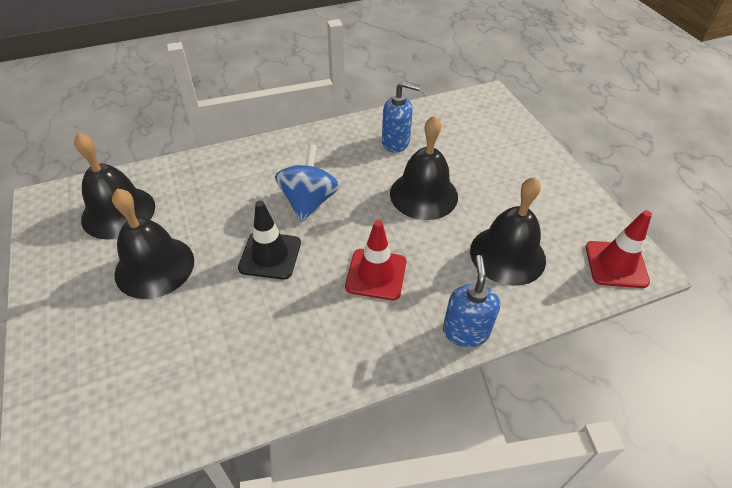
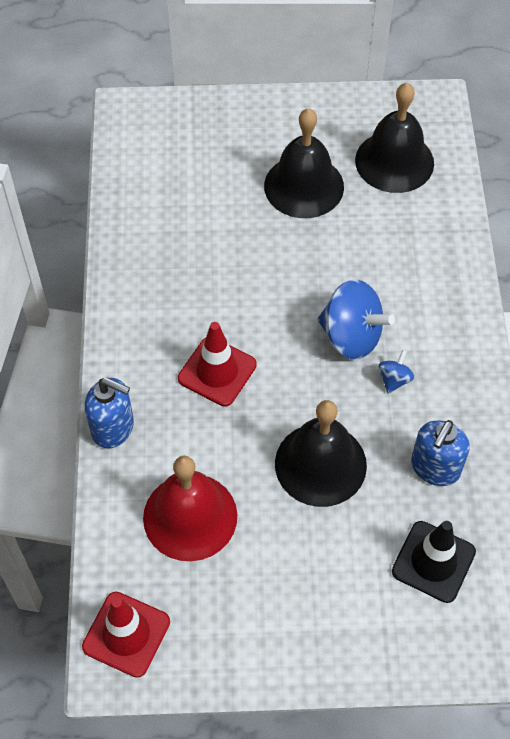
camera: 110 degrees right, 10 degrees up
(270, 255) = (281, 282): black traffic cone -> black traffic cone (433, 561)
(337, 172) = (394, 379): none -> blue spinning top
(507, 255) = (190, 516): black bell -> red bell

